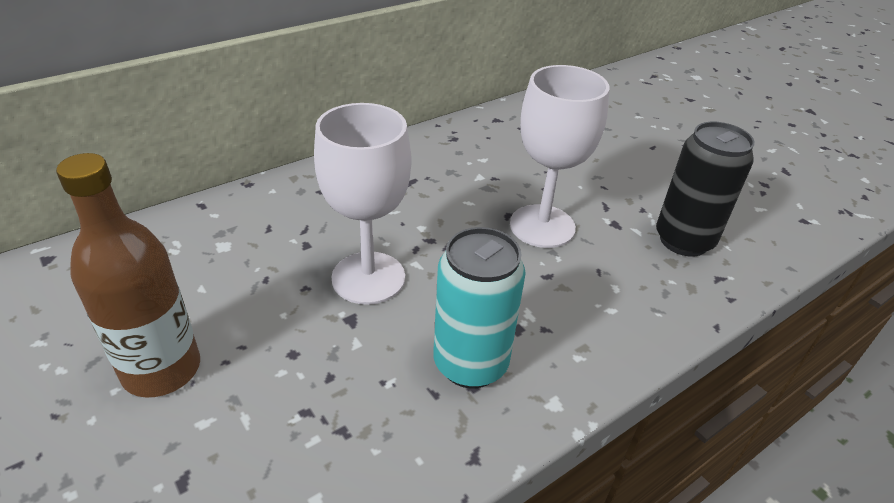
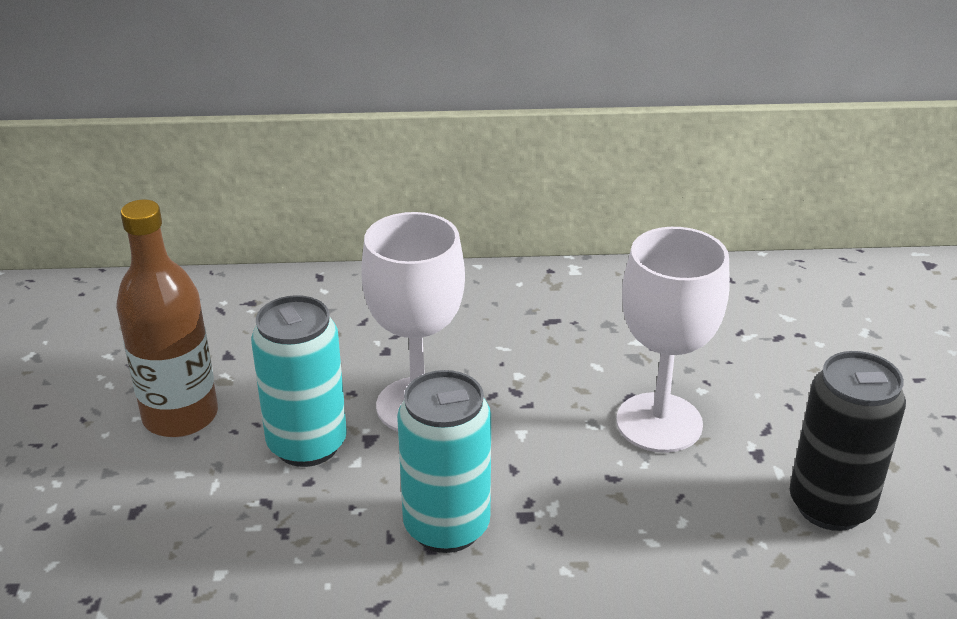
camera: 35 degrees right, 5 degrees down
(303, 346) = (307, 444): none -> turquoise can

